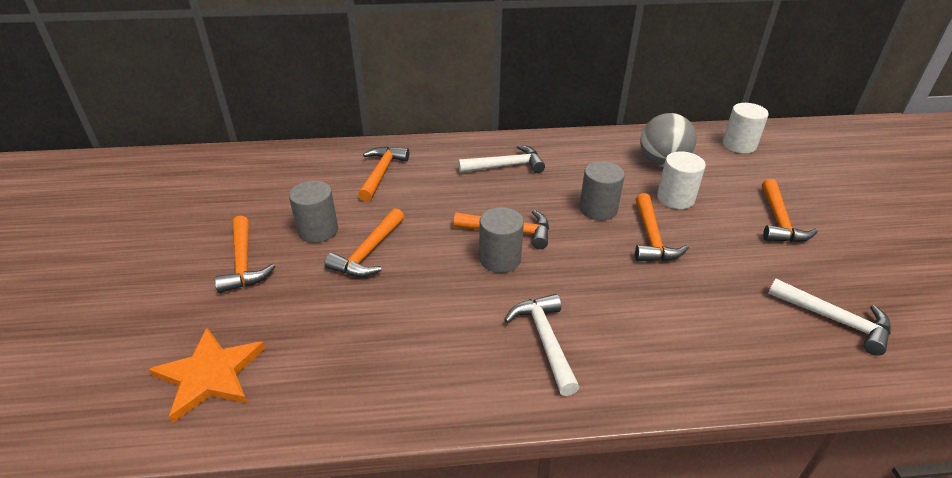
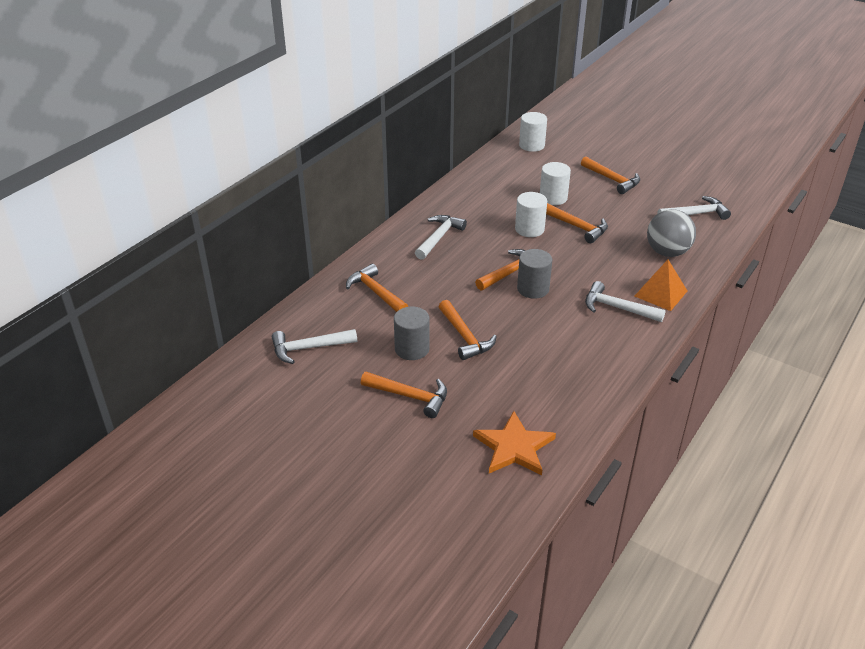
camera: 50 degrees left, 0 degrees up
(268, 178) = (309, 348): none -> white hammer
(598, 209) = (529, 229): grey cylinder -> white cylinder
(623, 366) = (660, 293): none -> orange pyramid
(662, 163) = (514, 181): grey ball -> grey ball (667, 252)

